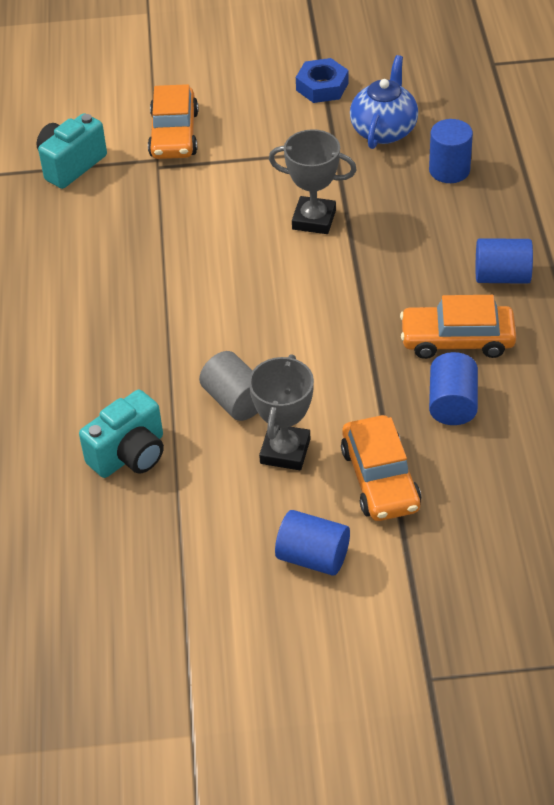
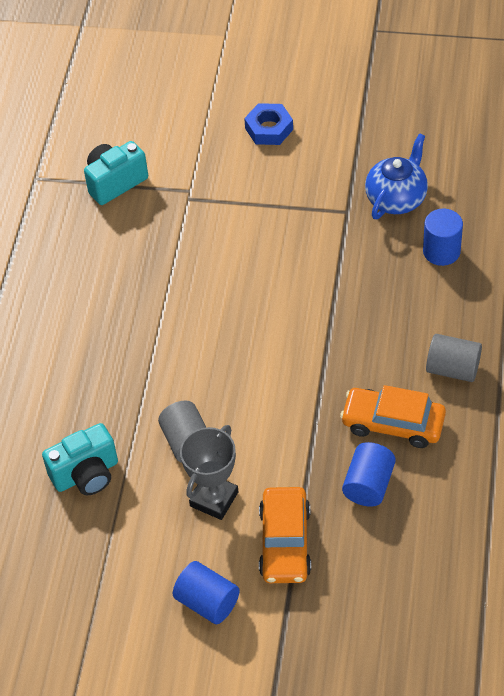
camera: 15 degrees right, 5 degrees up
(174, 134) = (211, 168): orange car -> none
(314, 219) = (306, 278): grey trophy -> none
(322, 87) = (355, 142): blue nut -> blue nut (269, 129)
(502, 276) = (452, 369): blue cylinder -> grey cylinder

